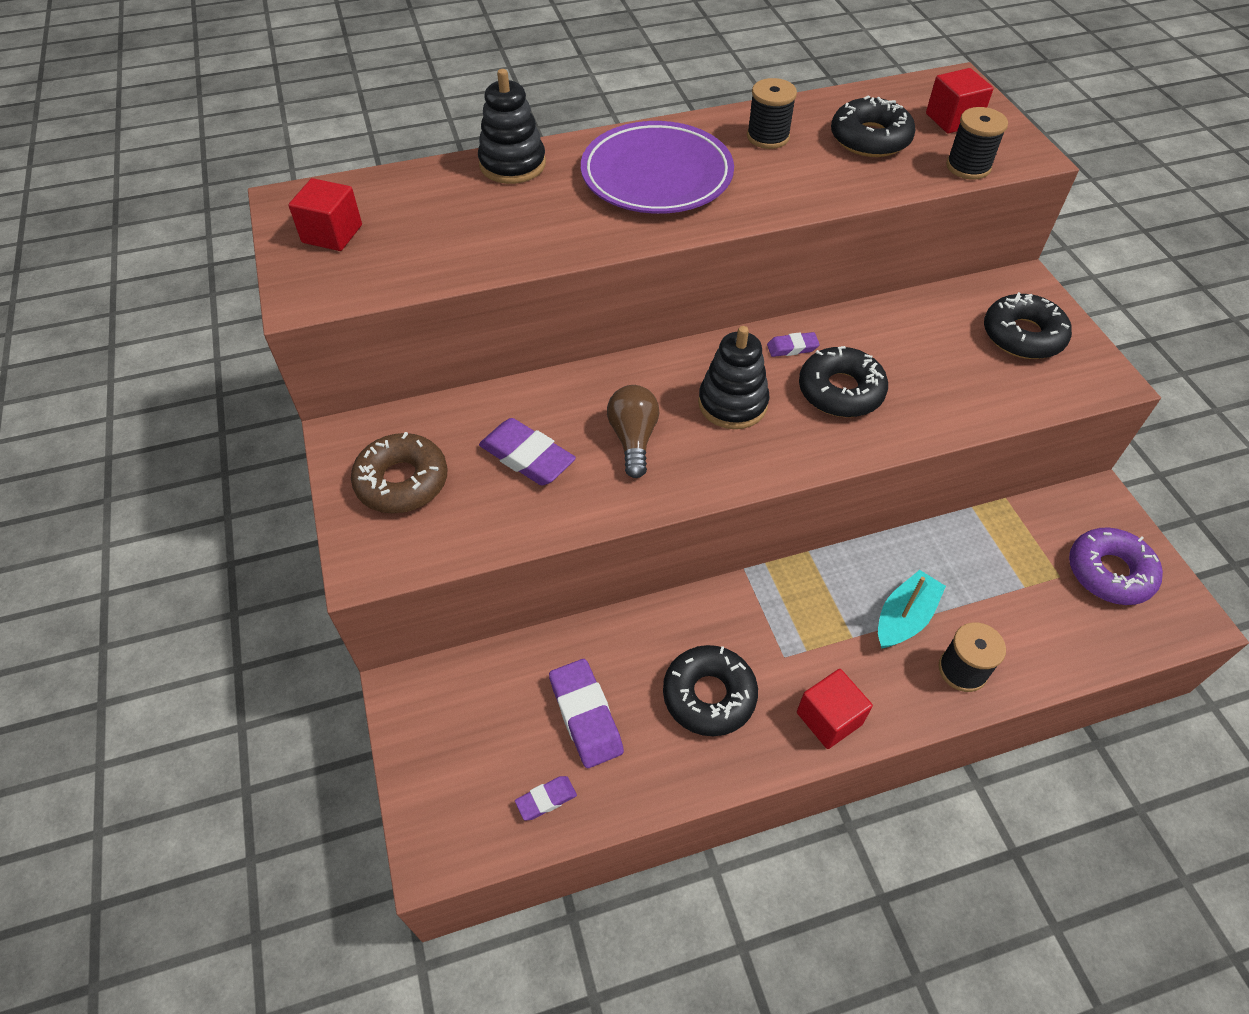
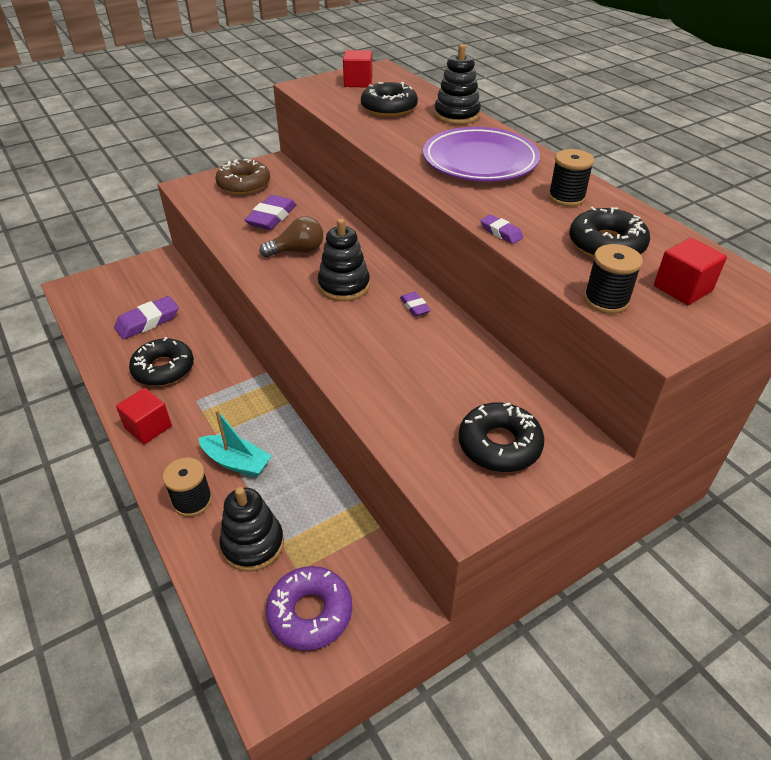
camera: 75 degrees right, 10 degrees down
(546, 799) = (96, 317): purple eraser -> purple eraser (501, 232)
(840, 391) = (376, 335): black donut -> black donut (389, 108)
(1027, 613) = (253, 544): none -> black stacking toy

